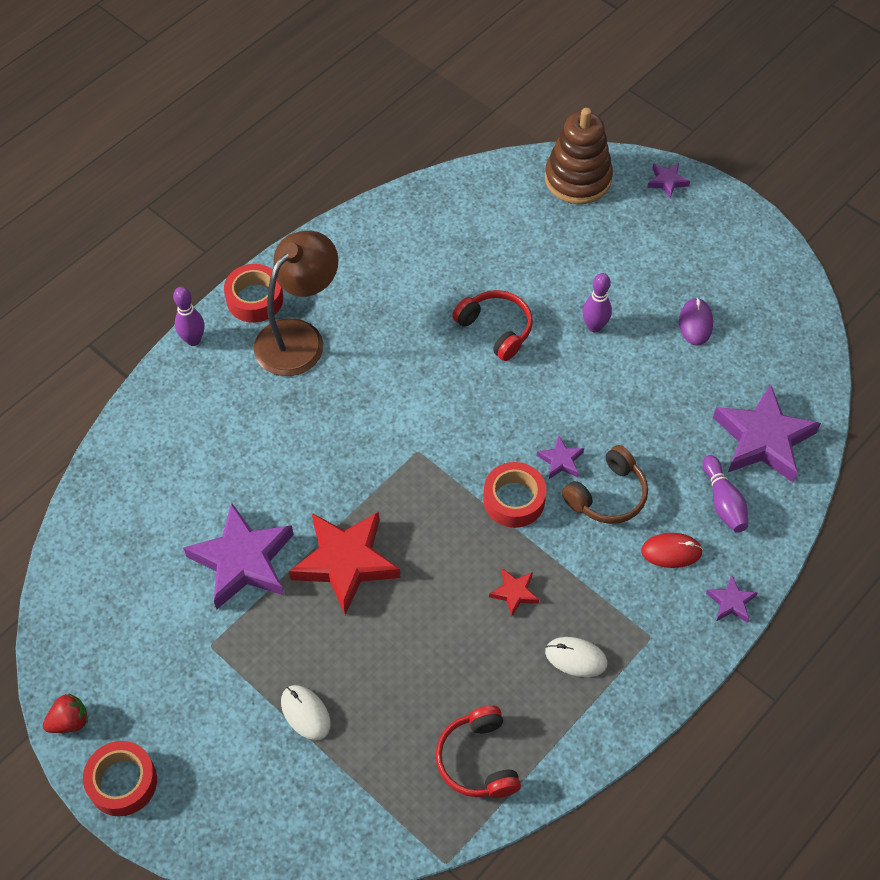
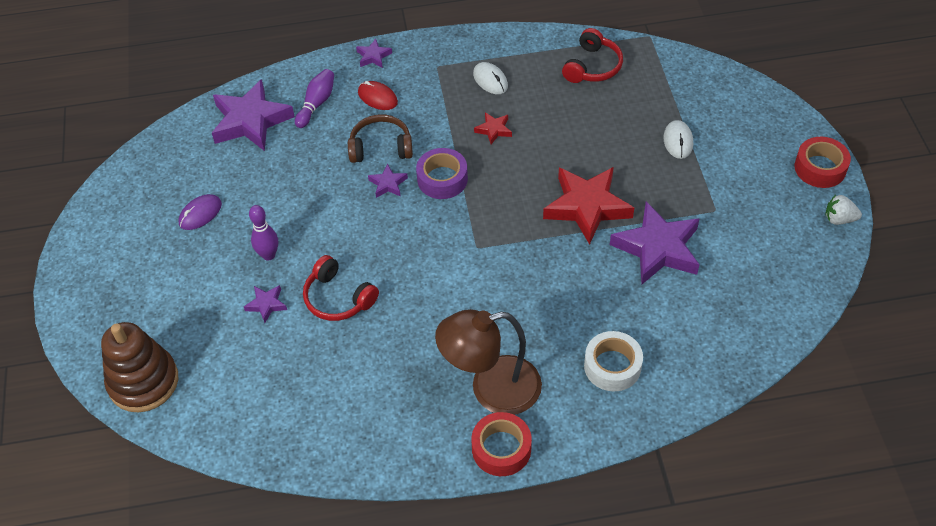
camera: 140 degrees left, 5 degrees down
(69, 721) = (839, 219): red strawberry -> white strawberry
(193, 340) = (580, 444): purple bowling pin -> none
(209, 418) = (612, 366): none -> white tape
(496, 329) = (338, 298): red headphones -> red headphones turned 45 degrees counterclockwise
(514, 500) = (442, 179): red tape -> purple tape
(667, 181) = (83, 331): purple star -> purple star (266, 304)

